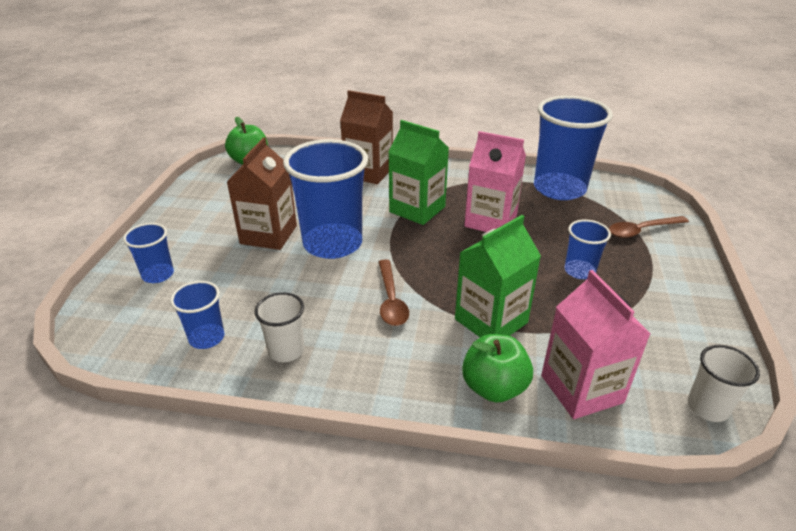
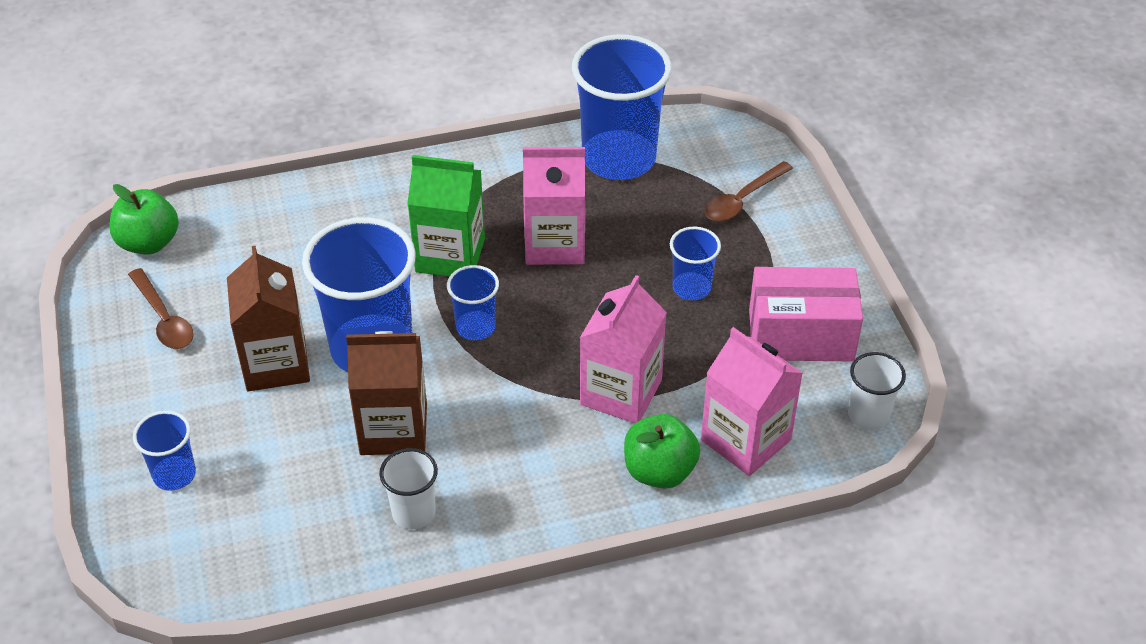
camera: 25 degrees left, 10 degrees up
(206, 338) = (309, 532): blue cup -> blue cup (475, 327)
(368, 172) = (344, 209): brown carton -> brown carton (393, 429)
(391, 300) = (494, 405): brown spoon -> brown spoon (164, 318)
(491, 321) = (621, 392): green carton -> pink carton
(660, 327) = (801, 335): none -> pink box

